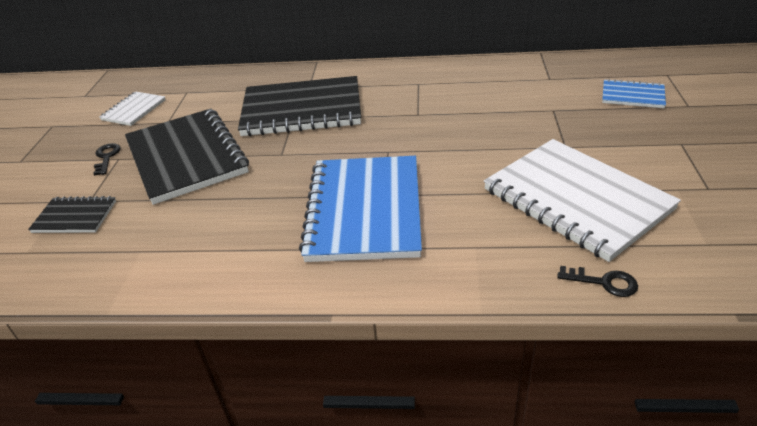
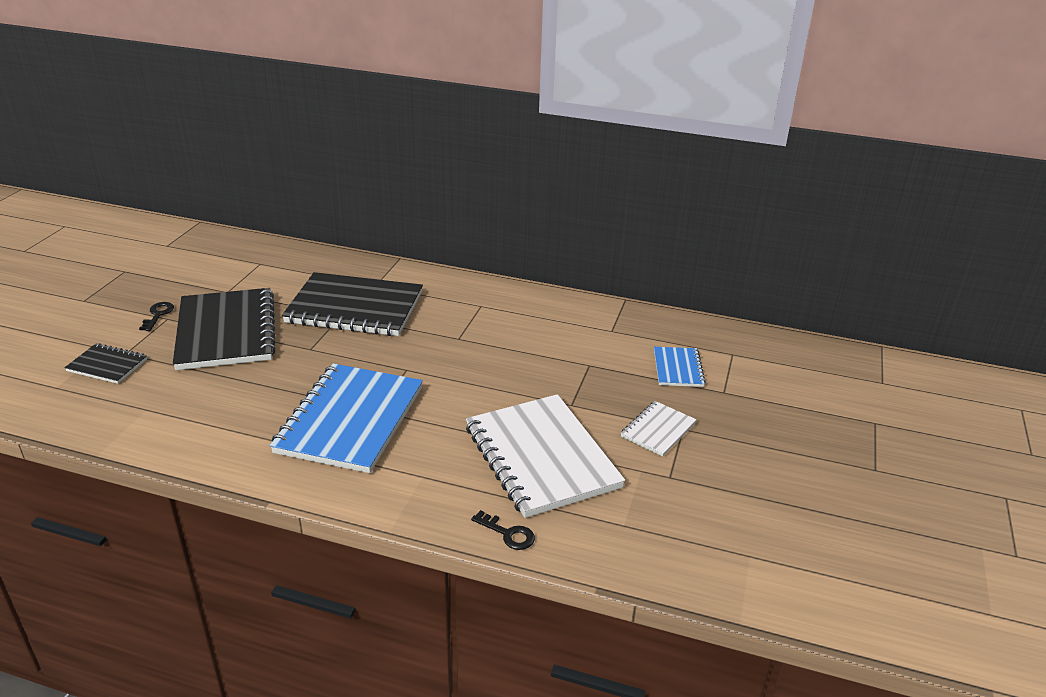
camera: 10 degrees right, 5 degrees down
(134, 110) = (203, 272): white notebook -> white notebook (658, 430)
(632, 96) = (678, 368): blue notebook -> blue notebook turned 60 degrees clockwise

